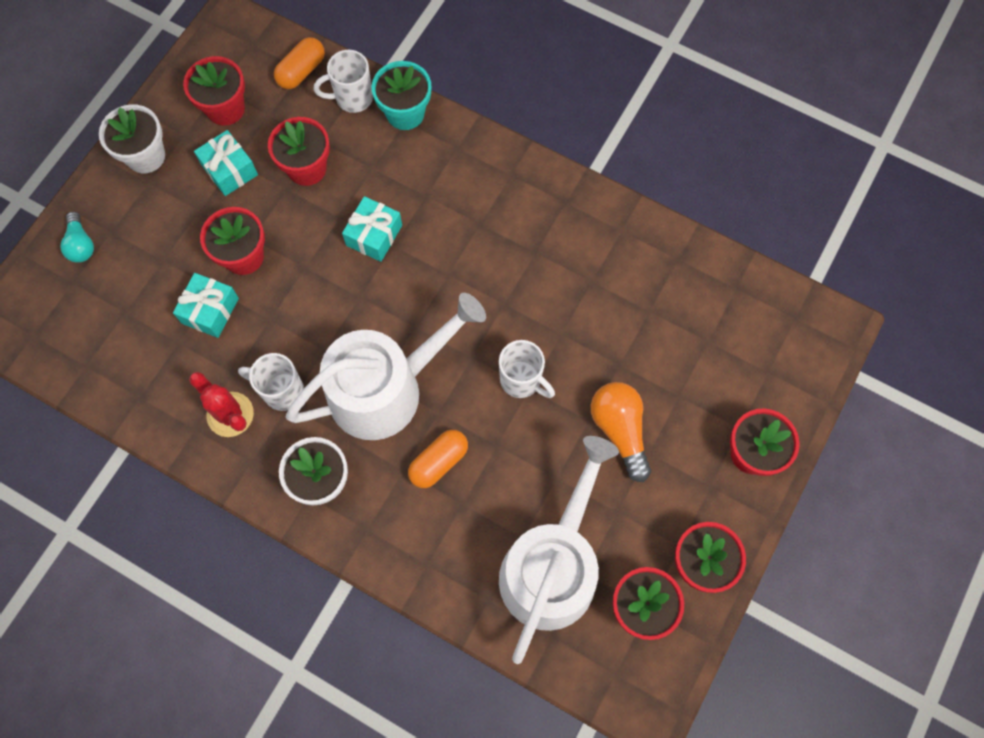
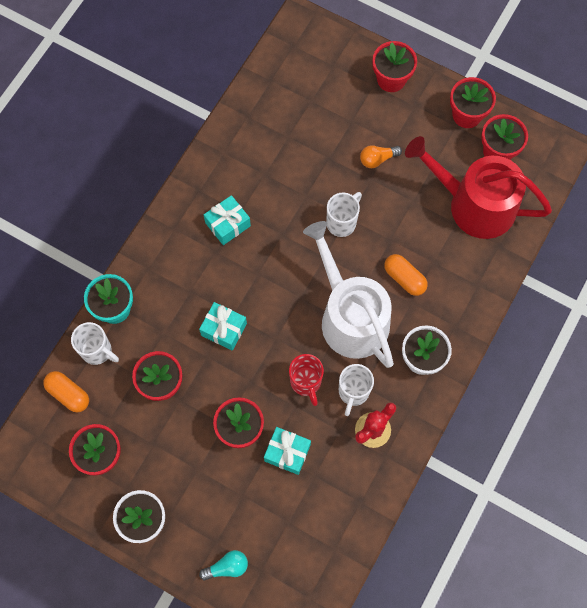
camera: 90 degrees left, 0 degrees up
(229, 170) = (161, 447): turquoise gift -> turquoise gift (228, 224)
(298, 333) = (306, 383): none -> red mug
(352, 98) = (98, 351): white mug -> white mug turned 45 degrees counterclockwise
(552, 566) = (474, 204): white watering can -> red watering can
(620, 430) = (377, 159): orange light bulb -> orange light bulb, size x0.63

